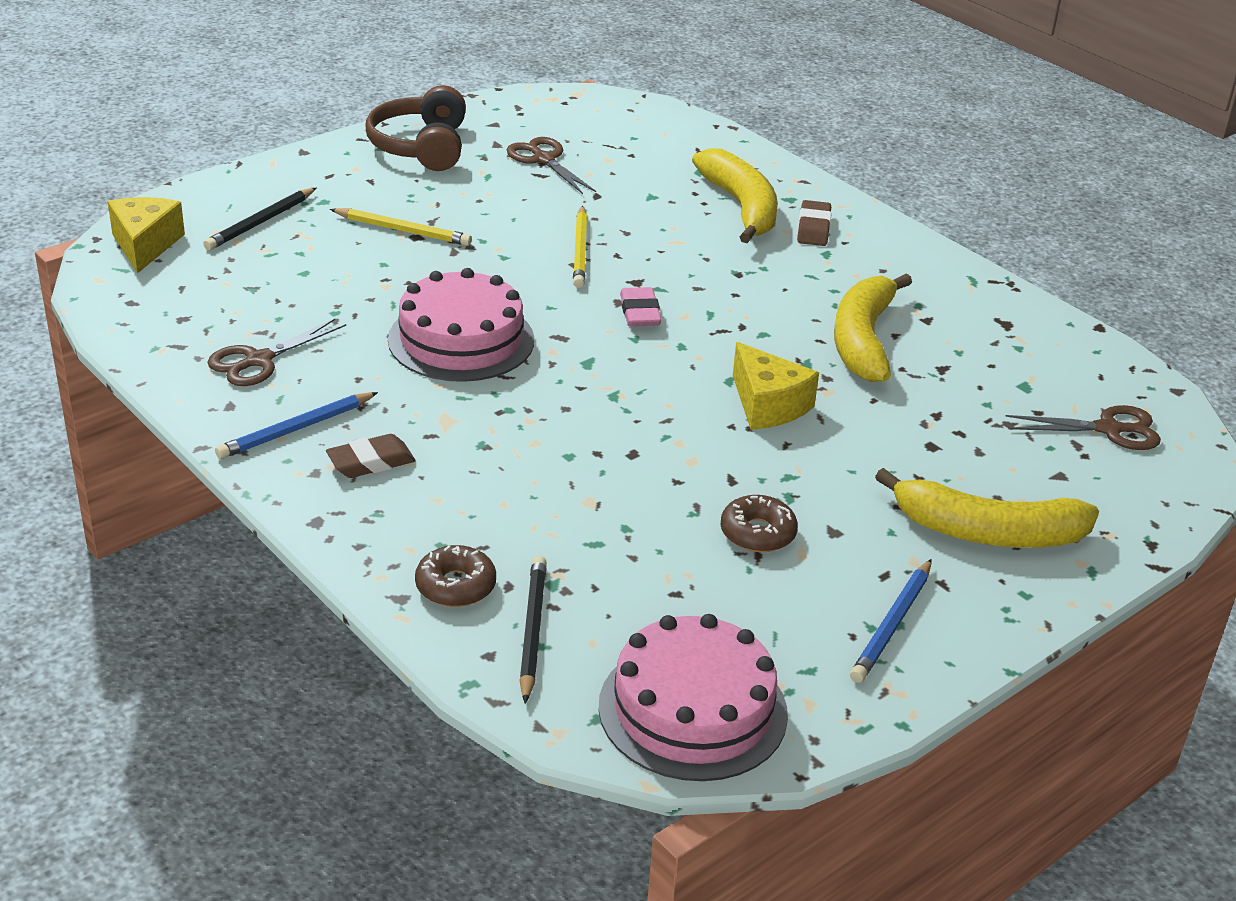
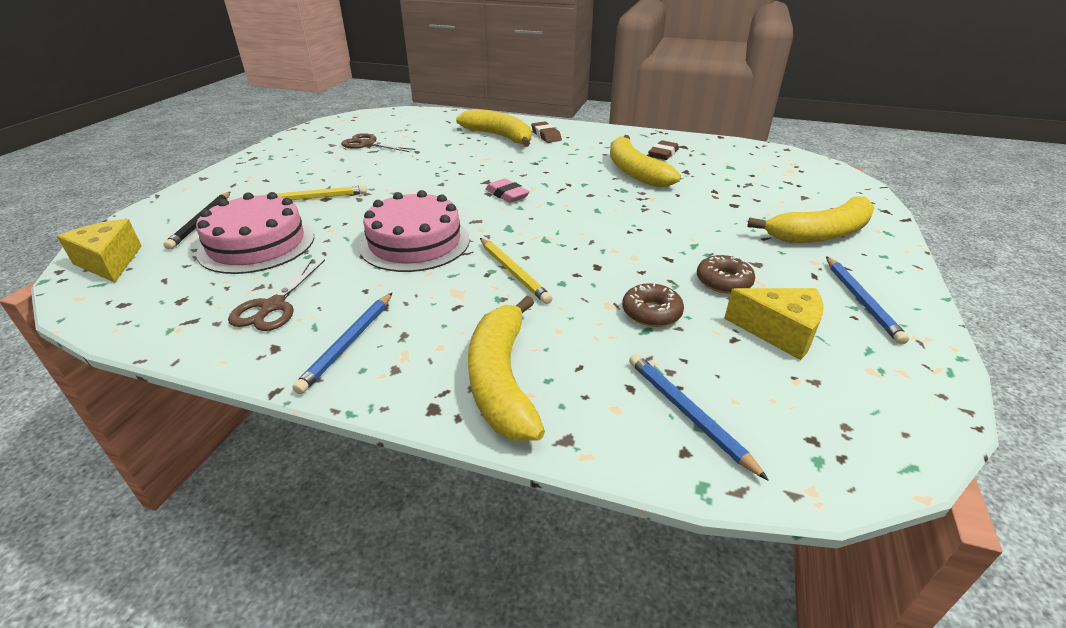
camera: 30 degrees left, 0 degrees up
(371, 462) = (432, 343): brown eraser -> brown eraser (663, 154)
(399, 524) = (502, 379): none -> yellow banana
(421, 147) = (284, 156): brown headphones -> none
(455, 586) = (595, 407): brown donut -> brown donut (651, 312)
(532, 630) = (687, 413): black pencil -> blue pencil
(580, 250) = (437, 177): yellow pencil -> yellow pencil (513, 272)
(693, 710) = (857, 416): pink cake -> pink cake (257, 244)
(768, 405) = (633, 215): yellow cheese -> yellow cheese (779, 332)
(1108, 429) = (789, 172): brown scissors -> none

